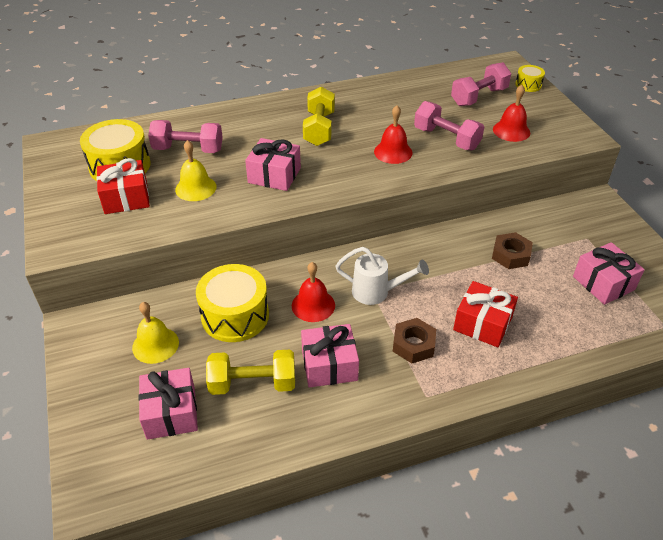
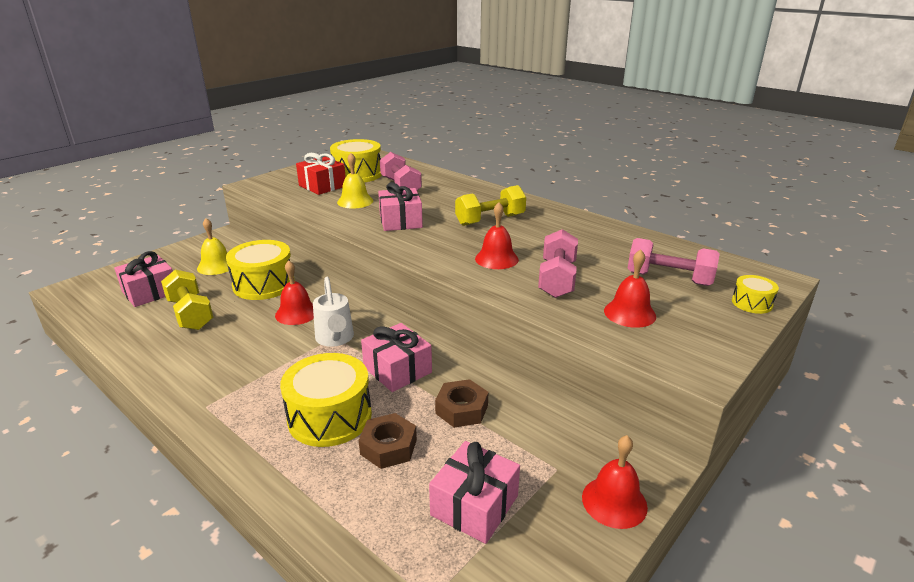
camera: 60 degrees right, 15 degrees down
(329, 365) = (225, 342): pink gift -> pink gift (397, 370)
(413, 345) = (273, 379): brown nut -> brown nut (388, 447)
(482, 324) = (330, 417): red gift -> yellow drum
(622, 229) = (614, 502): none -> red bell

